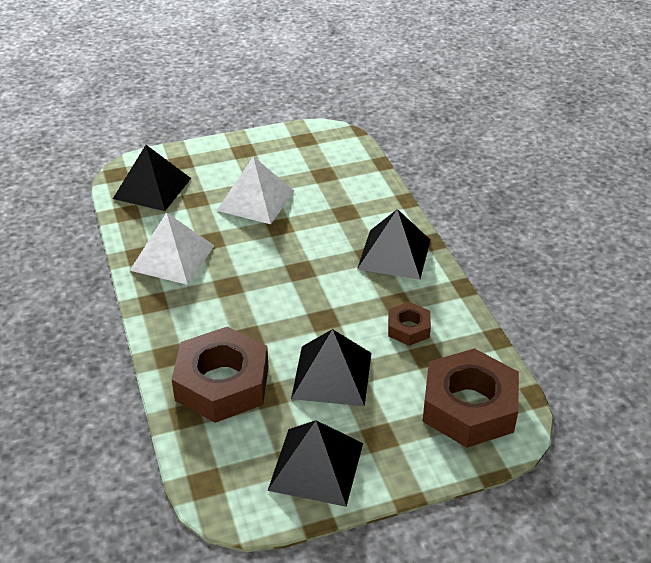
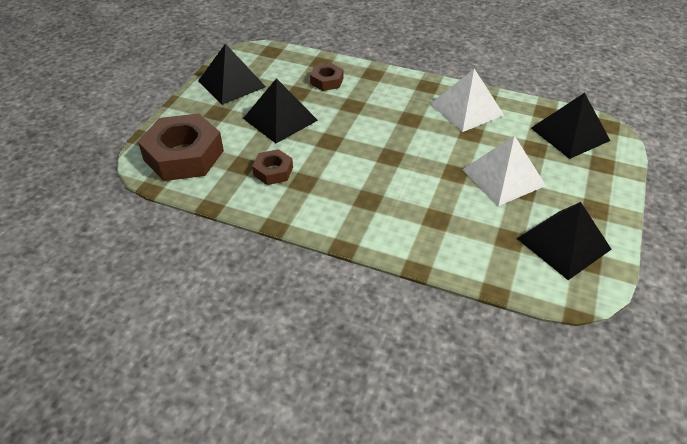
camera: 130 degrees right, 5 degrees up
(222, 383) = (327, 81): brown nut -> brown nut, size x0.50
(394, 254) = (353, 213): black pyramid -> black pyramid (563, 243)

